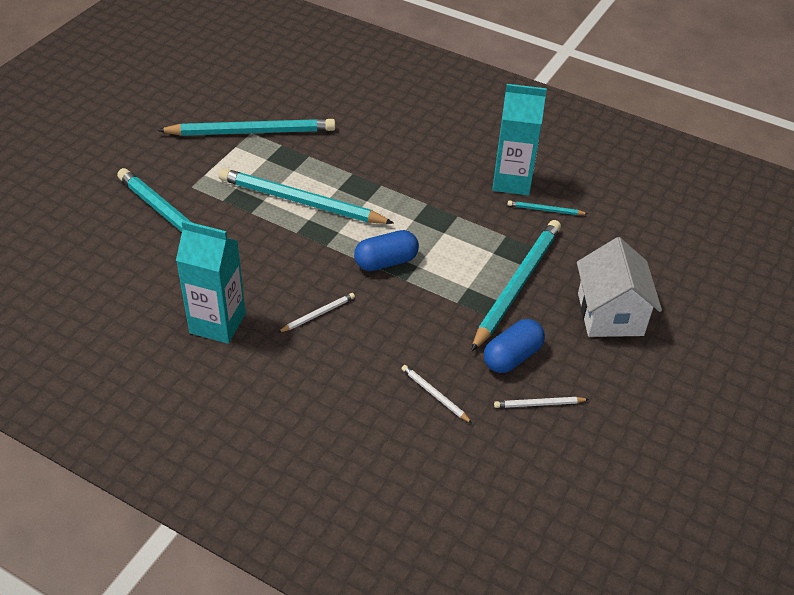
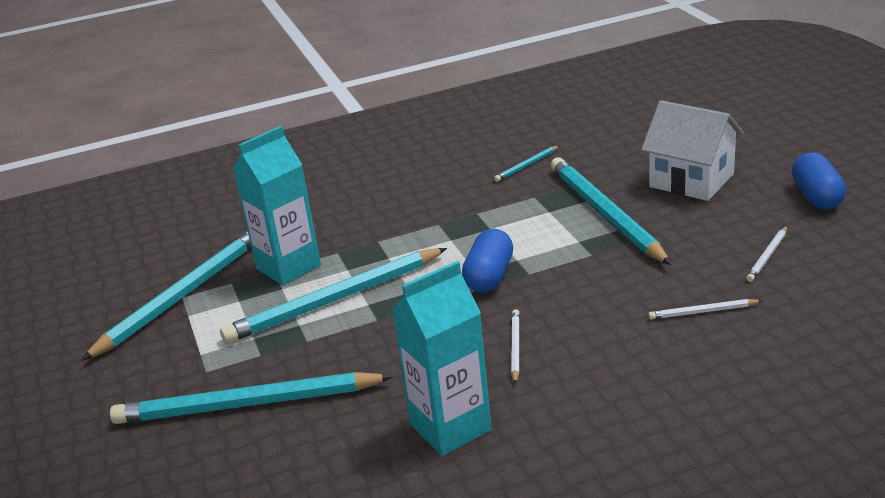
camera: 45 degrees left, 15 degrees down
(512, 181) = (468, 169): turquoise carton -> turquoise carton (288, 267)
(512, 357) = (694, 249): blue capsule -> blue capsule (816, 197)

